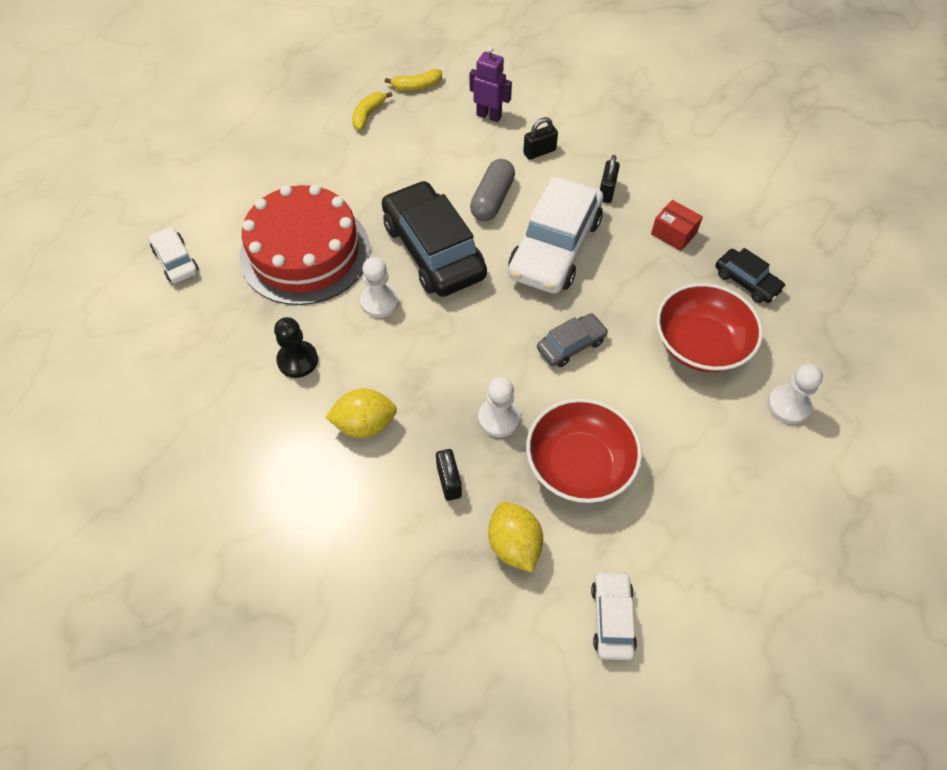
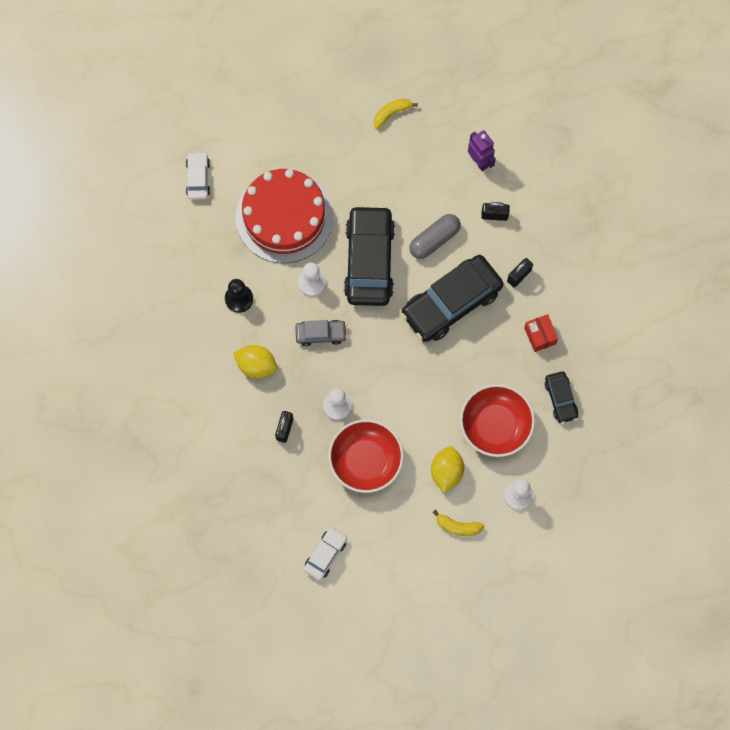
camera: 30 degrees right, 15 degrees up
(417, 86) = (443, 103): yellow banana -> yellow banana (458, 526)
(514, 545) = (298, 486): yellow lemon -> yellow lemon (446, 472)
(555, 247) = (451, 303): white car -> black car
(571, 345) = (413, 381): grey car -> grey car (321, 334)

